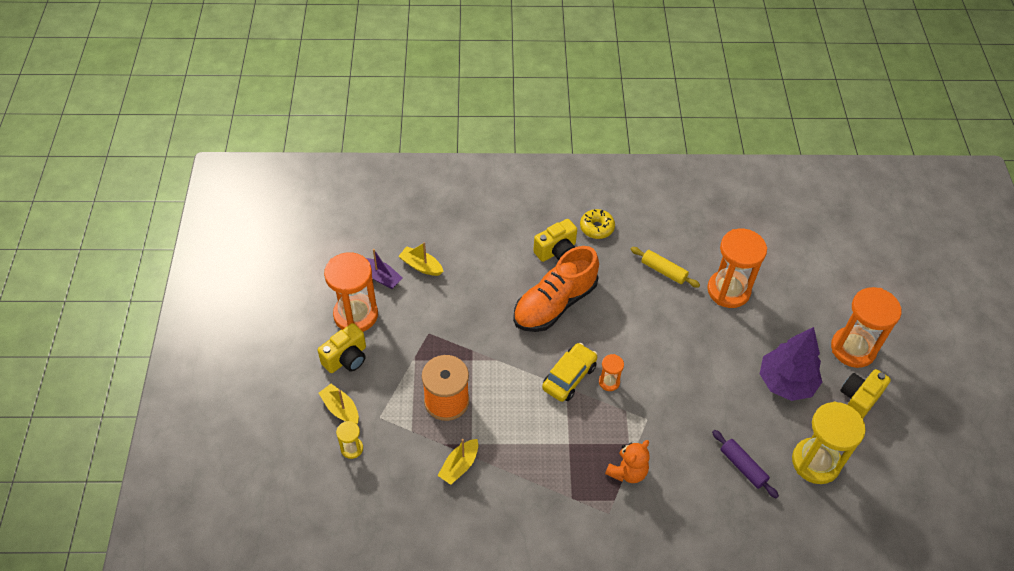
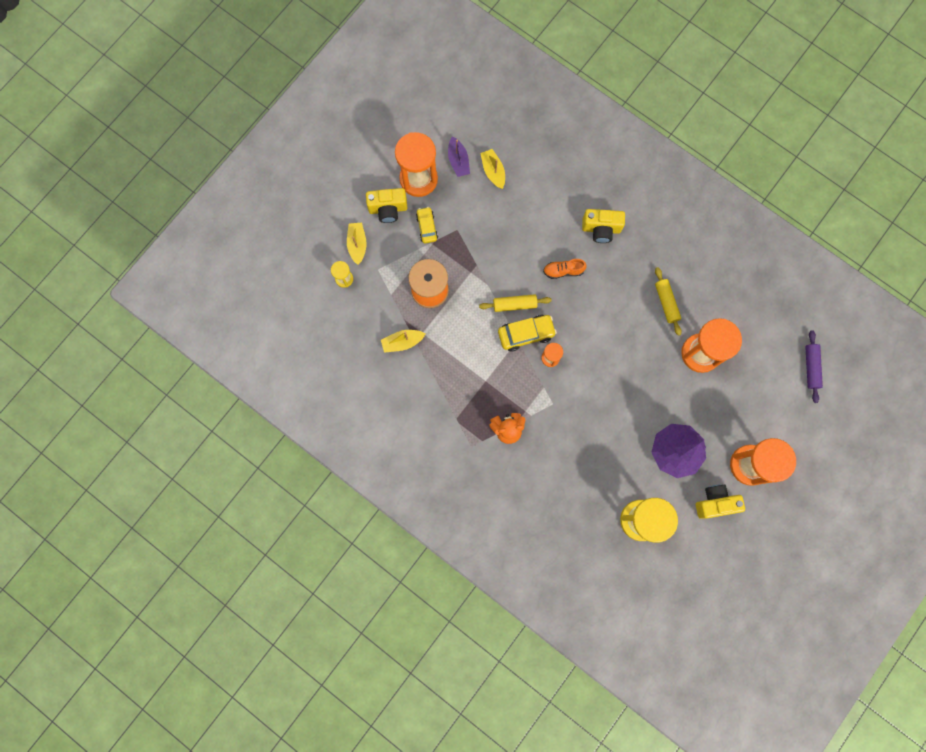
camera: 40 degrees right, 25 degrees up
(397, 349) = (427, 227): none -> yellow car
(537, 359) = (514, 304): none -> yellow rolling pin
(554, 304) = (563, 271): orange shoe -> orange shoe, size x0.45
(596, 228) = (648, 231): yellow donut -> none
(742, 467) = (587, 485): purple rolling pin -> purple rolling pin (811, 367)

